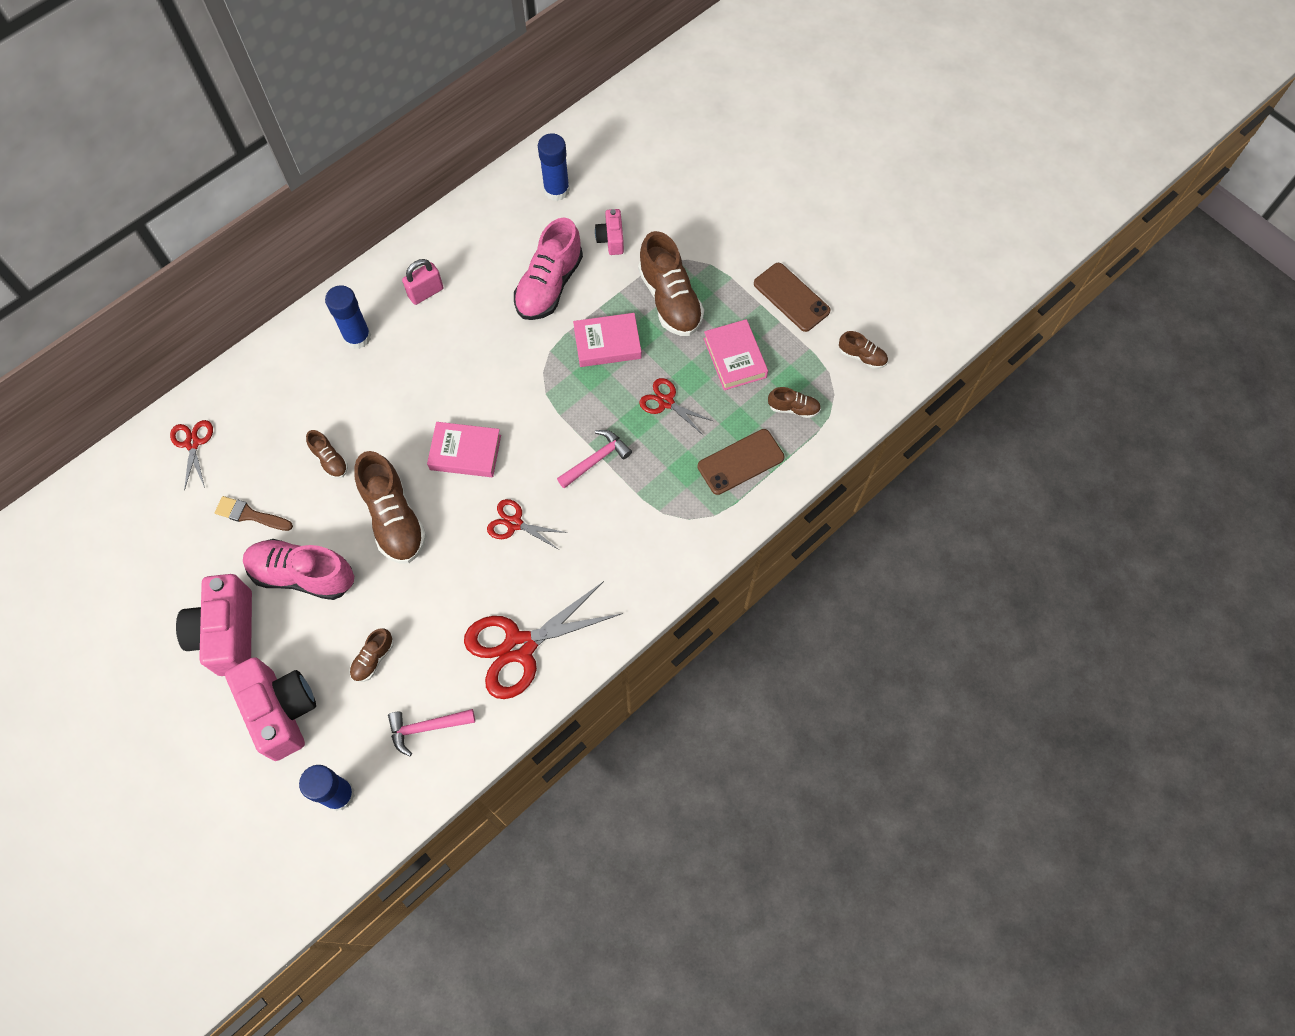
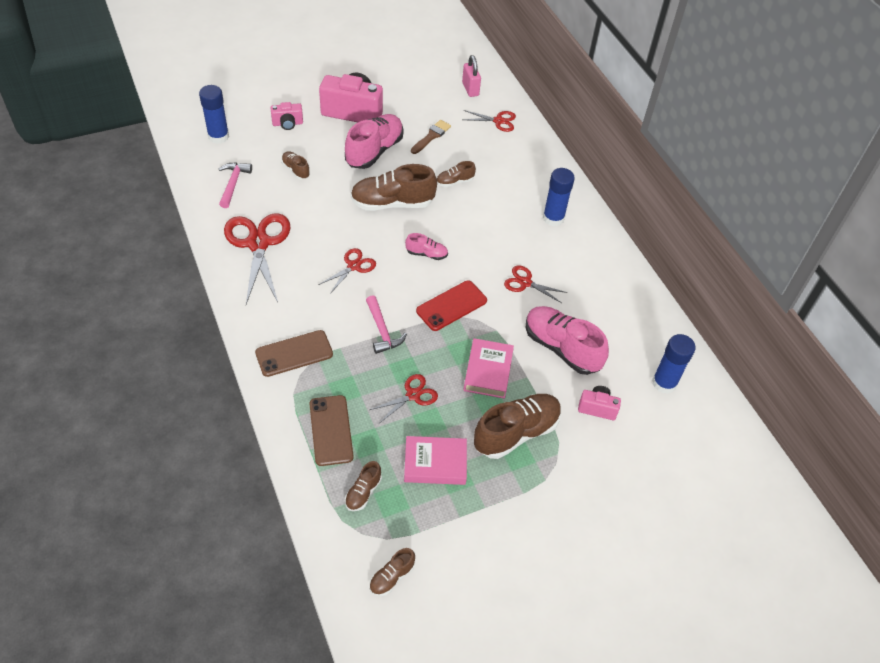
camera: 105 degrees right, 15 degrees down
(281, 711) = (287, 124): pink camera -> pink camera, size x0.51
(426, 292) = (581, 266): pink padlock -> pink padlock (470, 89)
(465, 452) = (426, 254): pink book -> pink shoe
(471, 340) = (525, 283): none -> red scissors
(534, 402) = (451, 306): none -> red phone
(670, 299) = (516, 433): brown shoe -> brown shoe turned 150 degrees clockwise
(791, 297) = (483, 538): brown phone -> brown phone (294, 353)

